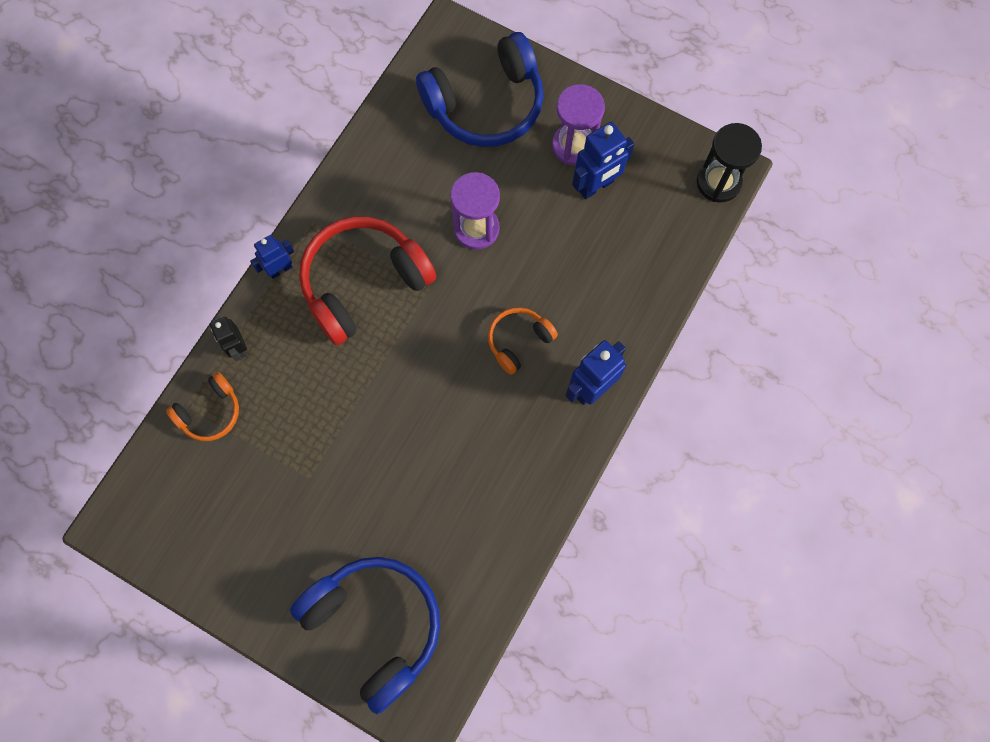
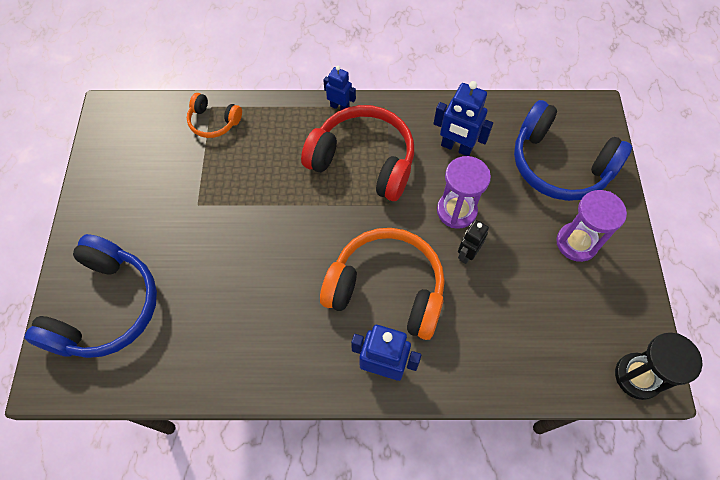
camera: 60 degrees right, 10 degrees down
(238, 348) = (268, 113): black robot -> black robot (467, 254)
(518, 341) = (386, 289): orange headphones -> orange headphones, size x1.97
(596, 186) = (556, 278): blue robot -> blue robot (456, 147)

